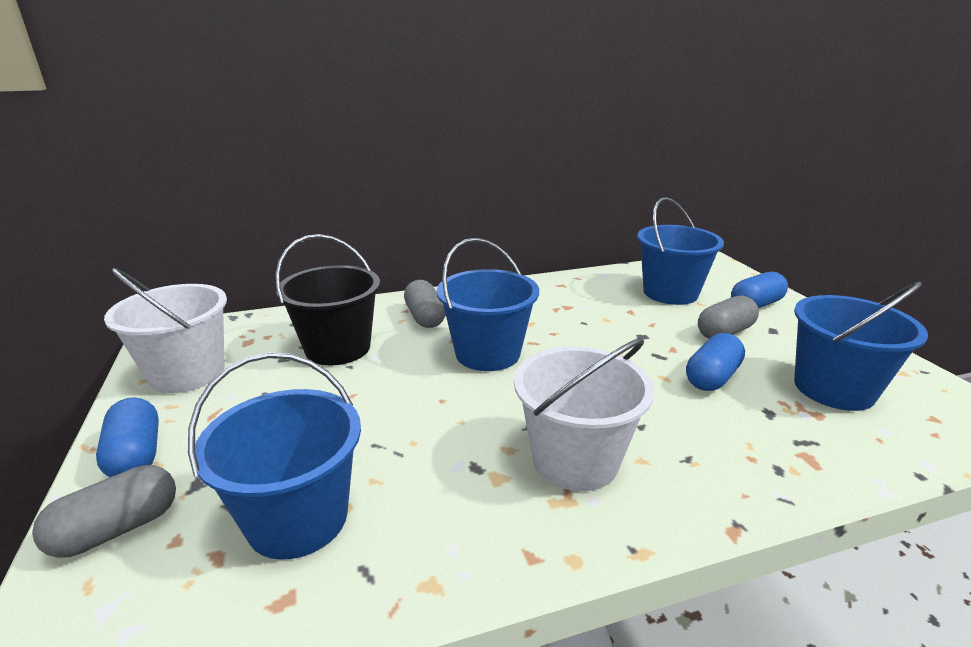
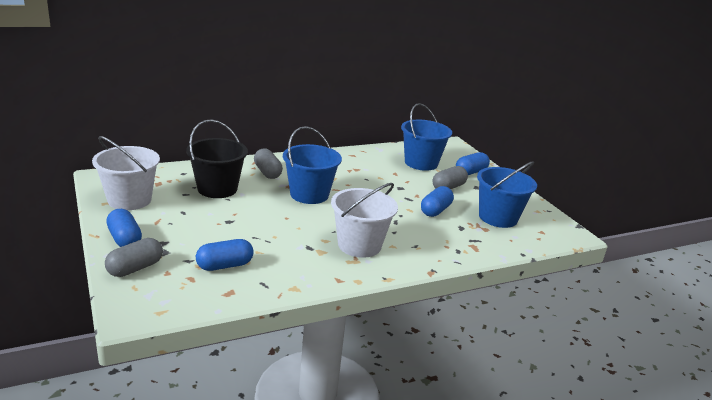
camera: 10 degrees left, 0 degrees up
(298, 519) = (224, 265): blue bucket -> blue capsule

